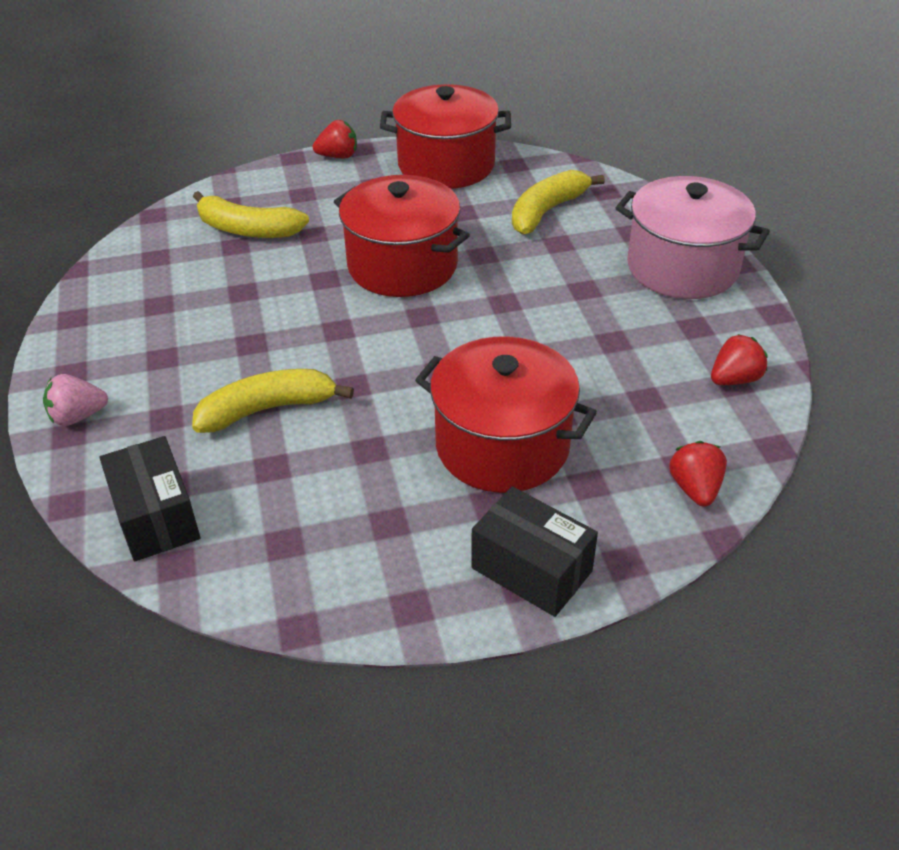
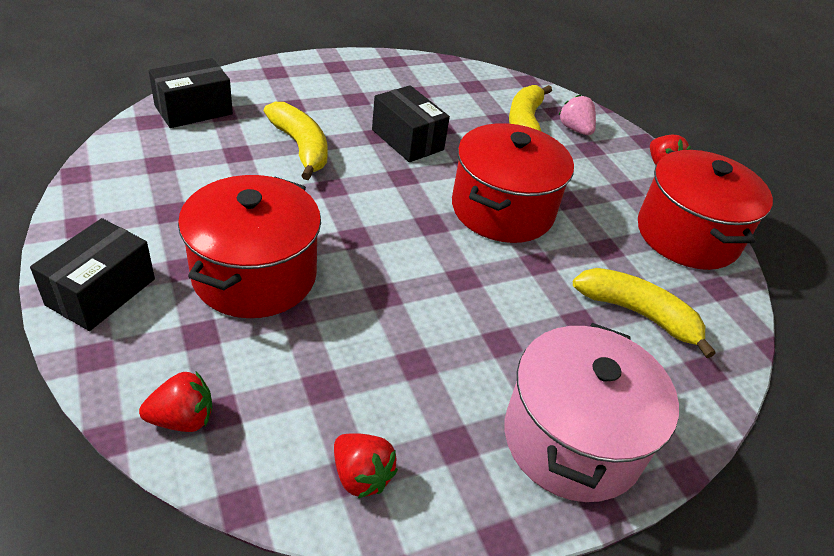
camera: 75 degrees right, 0 degrees up
(78, 416) = (292, 73): pink strawberry -> pink strawberry (575, 129)
(266, 320) = (407, 140): none -> black box

